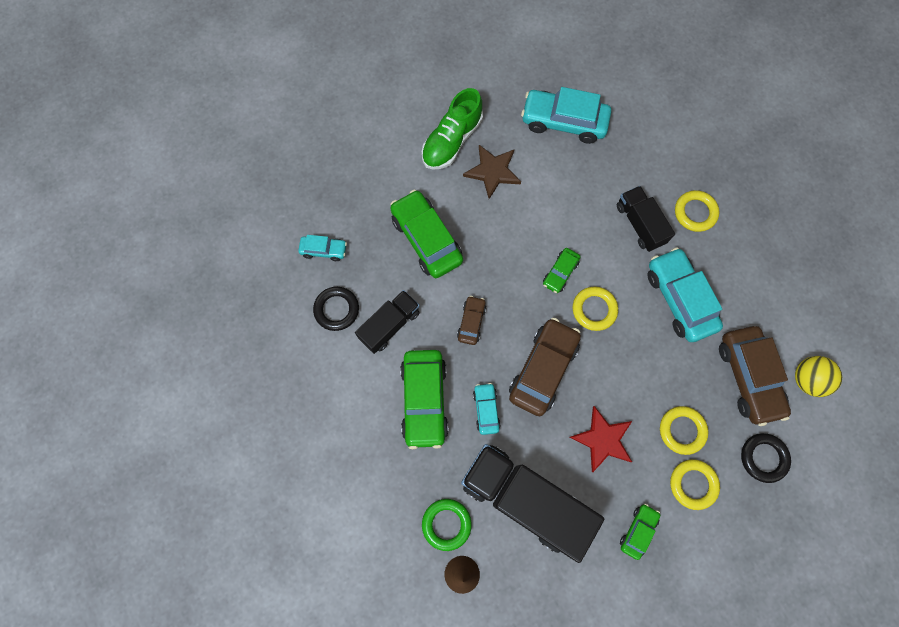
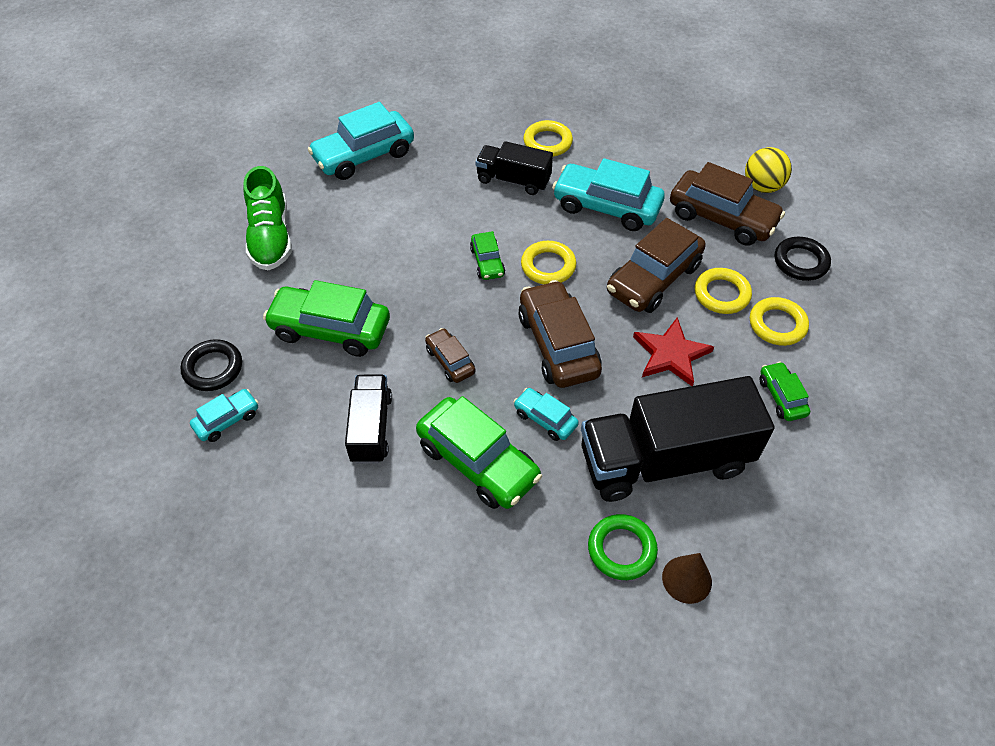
camera: 45 degrees left, 20 degrees down
(336, 309) = (298, 460): black ring -> black ring (213, 368)
(492, 172) = (338, 233): brown star -> none
(650, 379) = (653, 278): none -> brown car

